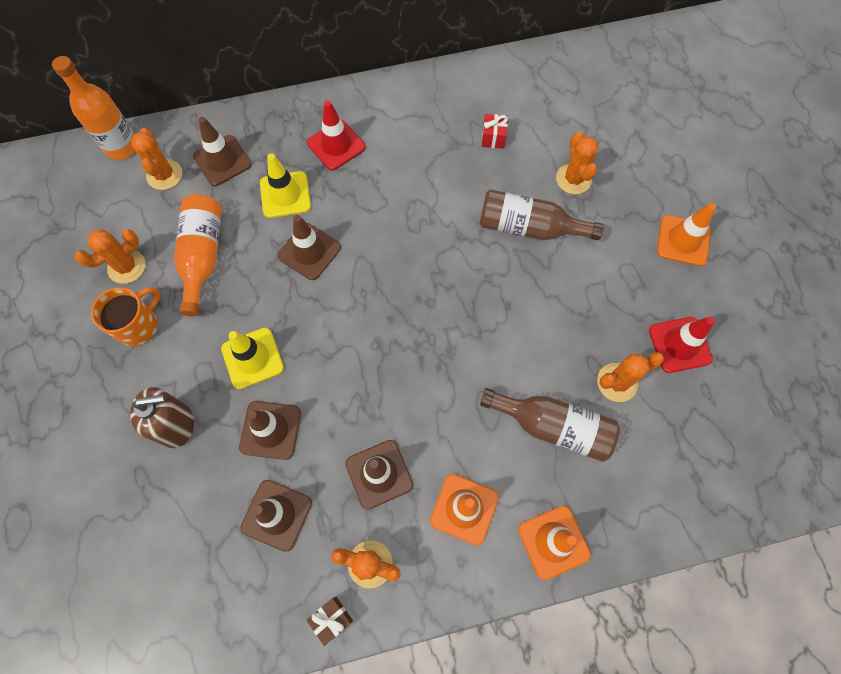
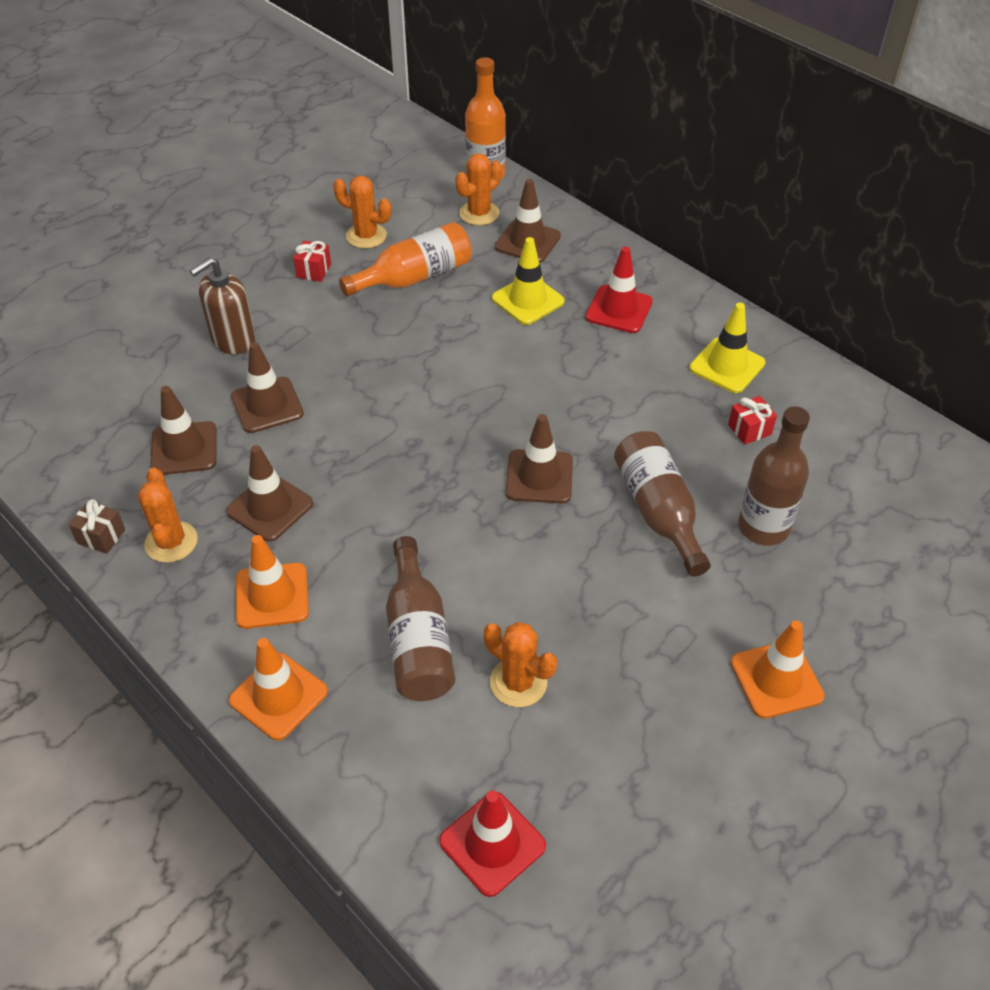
camera: 60 degrees right, 20 degrees down
(138, 325) = (314, 271): orange mug -> red gift
(176, 425) = (233, 340): brown soap dispenser -> brown soap dispenser turned 90 degrees clockwise
(252, 358) = (333, 359): yellow traffic cone -> yellow traffic cone (727, 366)
(309, 251) = (478, 346): brown traffic cone -> brown traffic cone (539, 477)
(573, 179) = (763, 527): orange cactus -> brown bottle
(679, 345) = (619, 733): red traffic cone -> red traffic cone (492, 843)

